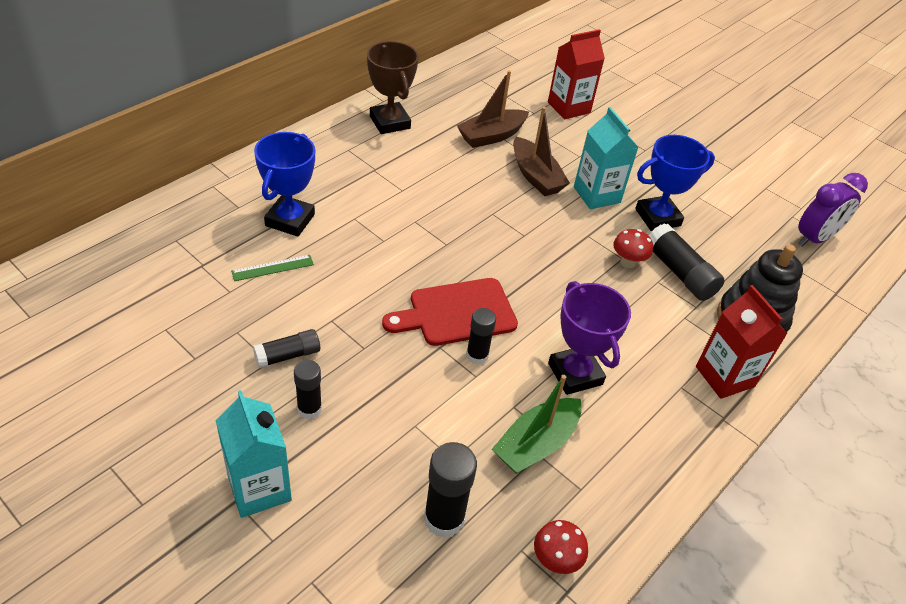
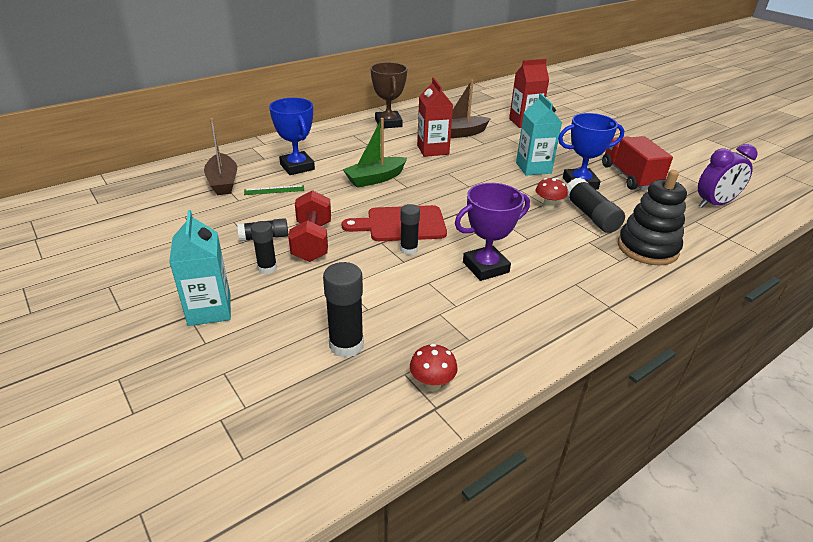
camera: 15 degrees right, 10 degrees down
(290, 220) = (297, 167): blue trophy -> blue trophy turned 60 degrees counterclockwise
(353, 356) = (312, 242): none -> red dumbbell
(536, 176) = (488, 155): brown boat -> brown boat (223, 182)
(536, 444) = (439, 307): green boat -> green boat (375, 179)
(575, 374) = (485, 267): purple trophy -> purple trophy turned 75 degrees clockwise
(714, 200) = (630, 176): none -> red truck
(724, 376) = (616, 280): red carton -> red carton (433, 150)

